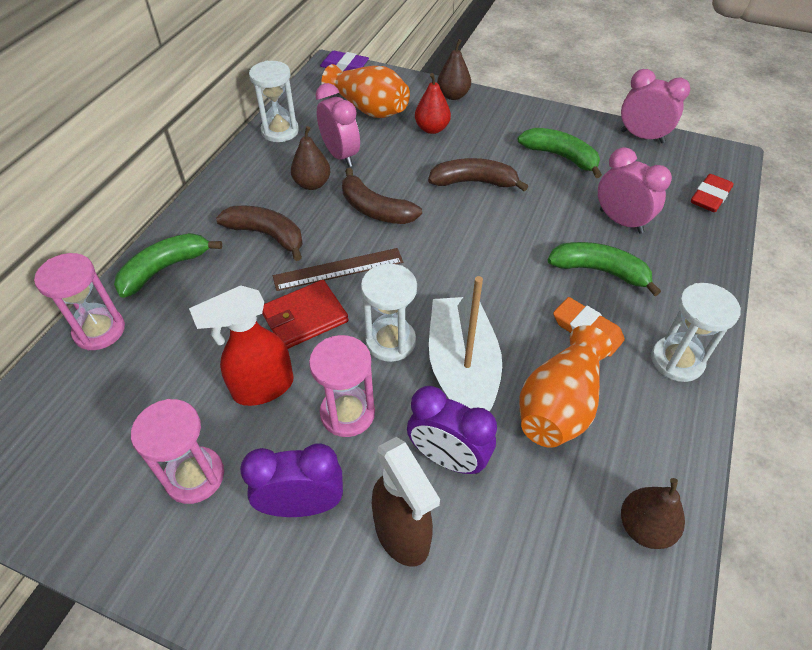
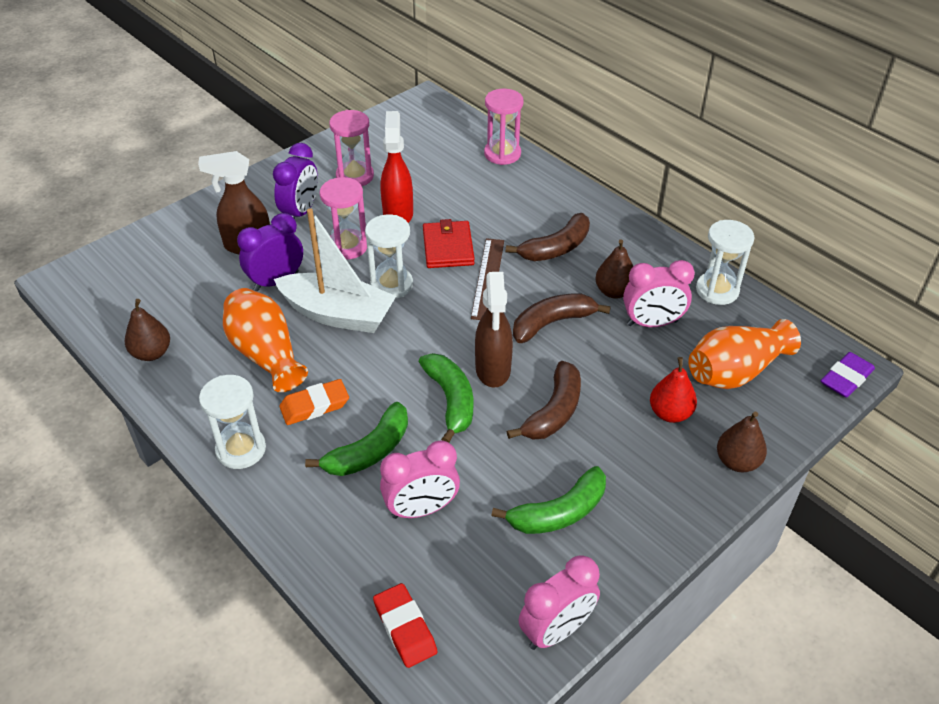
camera: 115 degrees right, 5 degrees down
(164, 269) = (548, 189): green banana -> green banana (451, 400)
(455, 228) = (493, 370): none -> brown spray bottle

